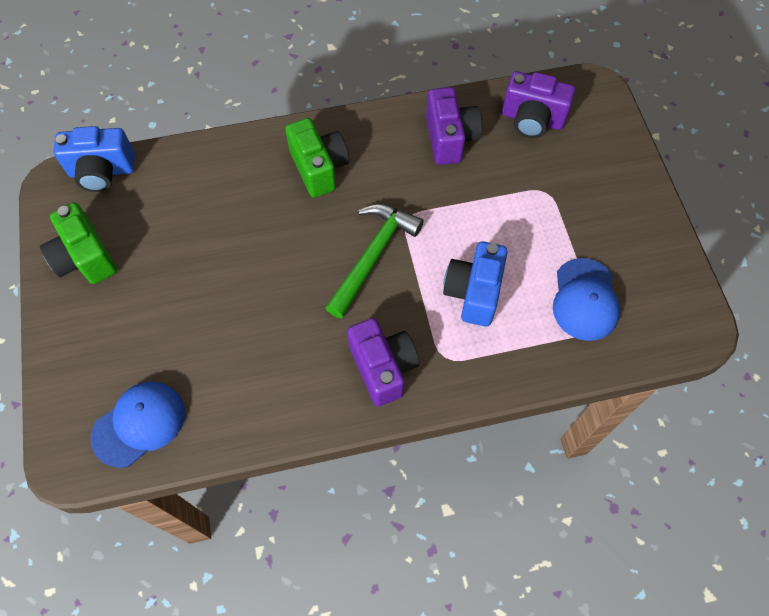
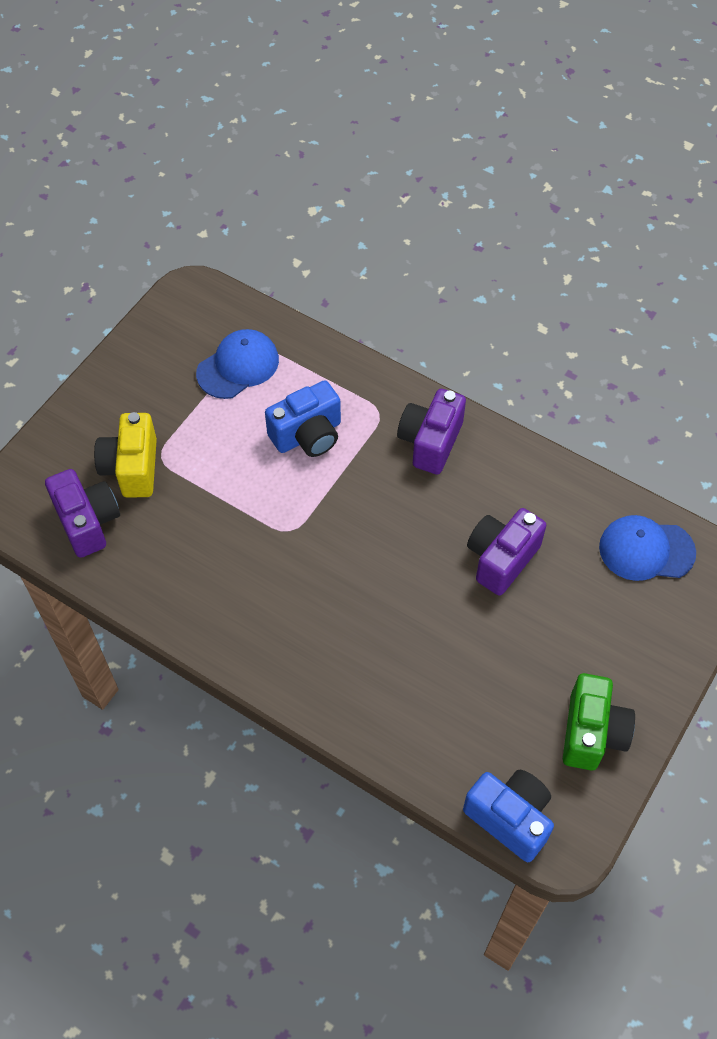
camera: 135 degrees left, 5 degrees down
(319, 168) = (311, 639): green camera -> none
(372, 256) = (351, 524): green hammer -> none
(450, 138) = (173, 566): purple camera -> purple camera (501, 559)
(553, 170) = (132, 468): none -> yellow camera

